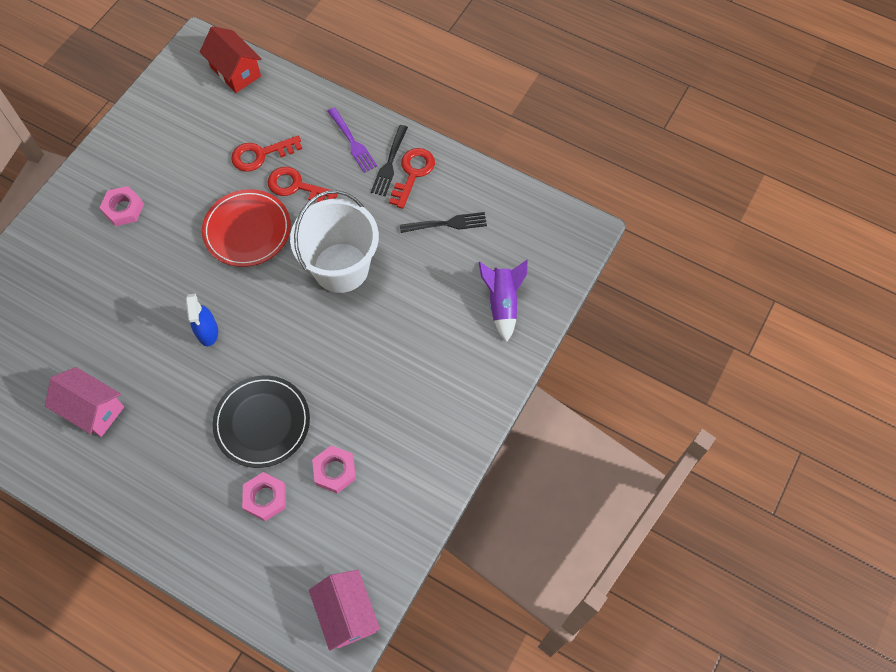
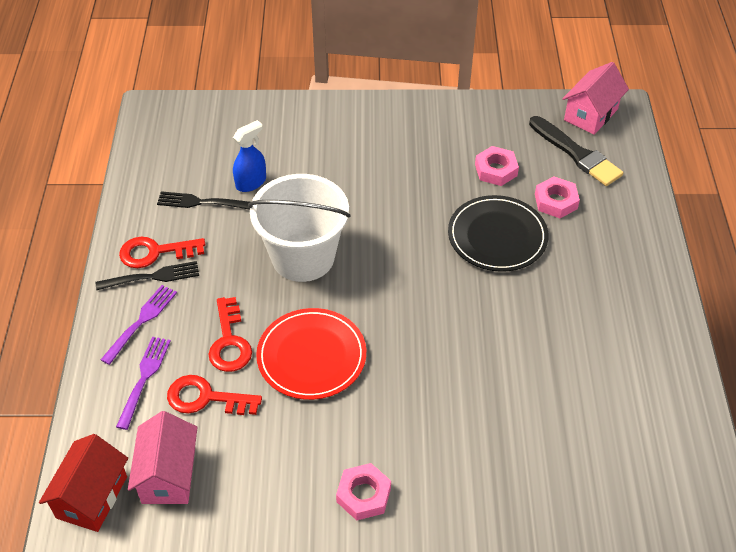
camera: 120 degrees left, 15 degrees down
(93, 409) = (596, 370): pink house -> pink house (168, 475)
(207, 332) = (447, 324): blue spray bottle -> blue spray bottle (251, 182)
(261, 154) = (206, 398): red key -> red key turned 150 degrees clockwise
(302, 127) = (144, 379): none -> purple fork
(306, 559) = (576, 154): none -> black brush
(446, 224) = (201, 202): black fork -> black fork turned 45 degrees counterclockwise
(502, 303) = (262, 133): purple rocket -> none

